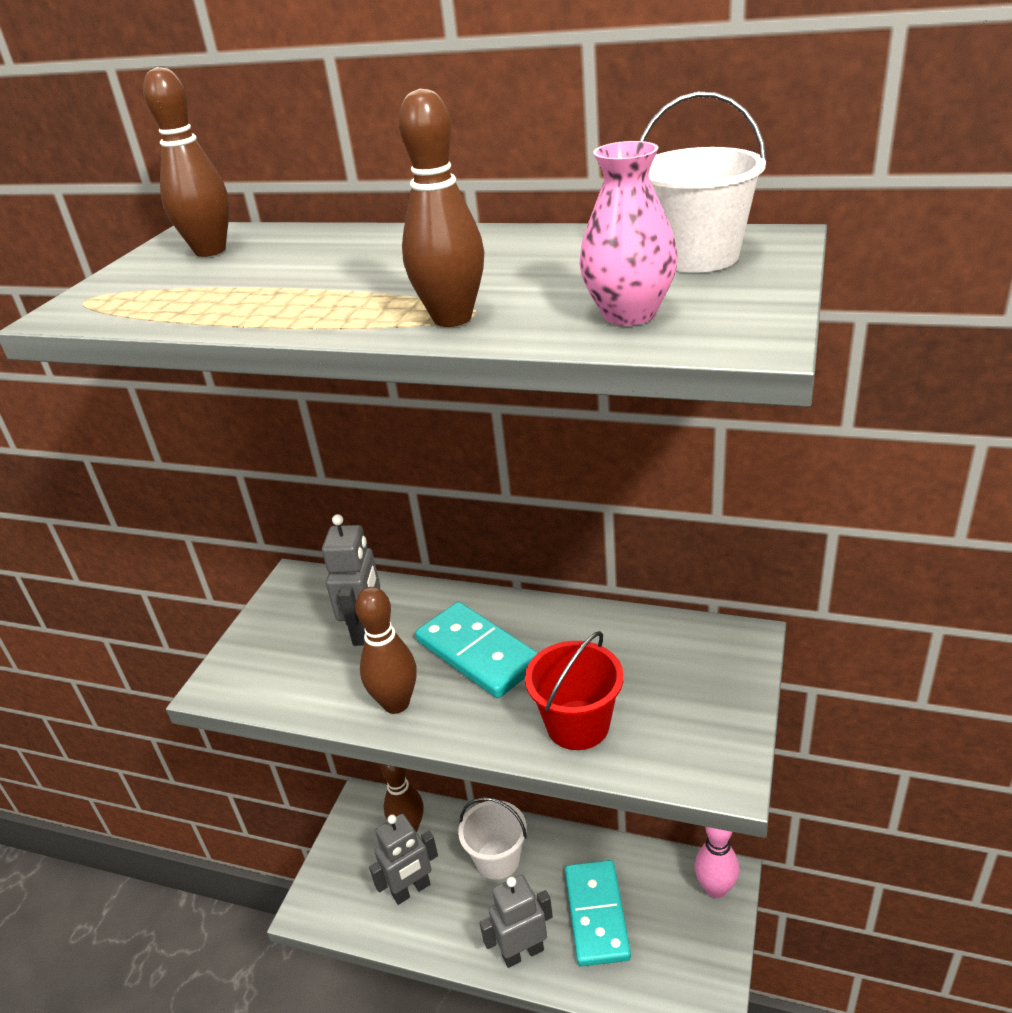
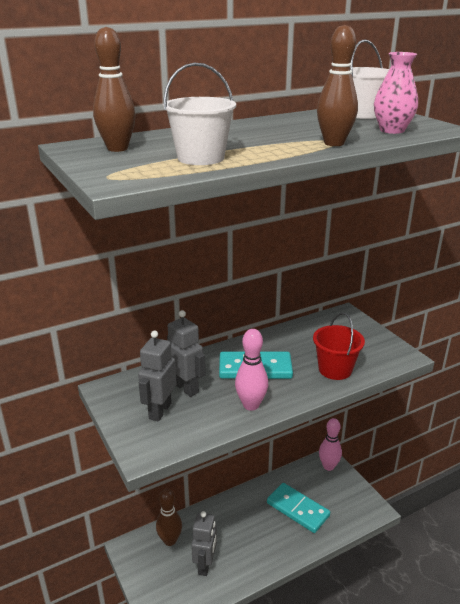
camera: 50 degrees left, 5 degrees down
(396, 703) = (251, 405): brown bowling pin -> pink bowling pin
(497, 859) = (230, 520): white bucket -> white bucket (201, 158)
(522, 952) = (286, 547): grey robot -> grey robot (159, 411)

